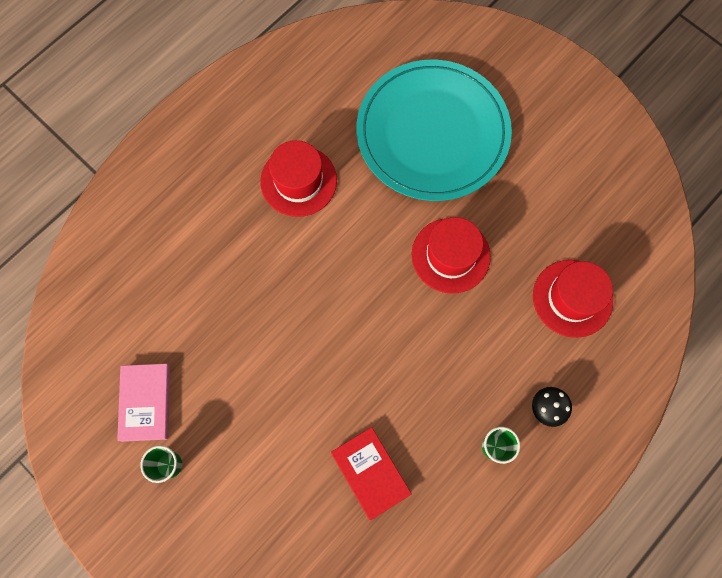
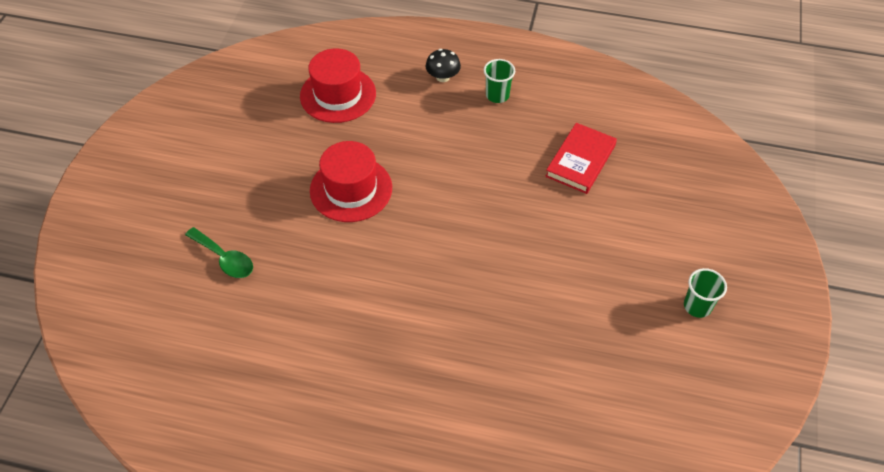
camera: 120 degrees left, 20 degrees down
(146, 402) = (664, 359): pink book -> none
(298, 181) = (347, 351): red hat -> none
(432, 133) = (224, 258): turquoise plate -> green spoon

